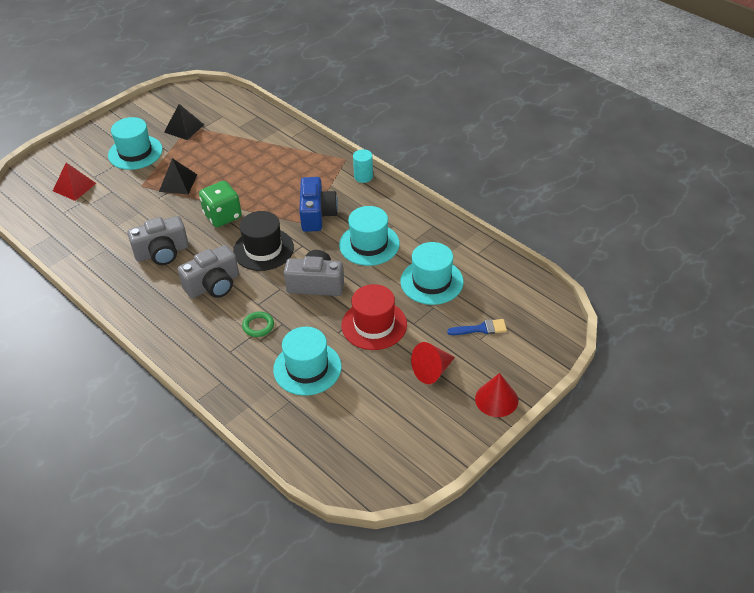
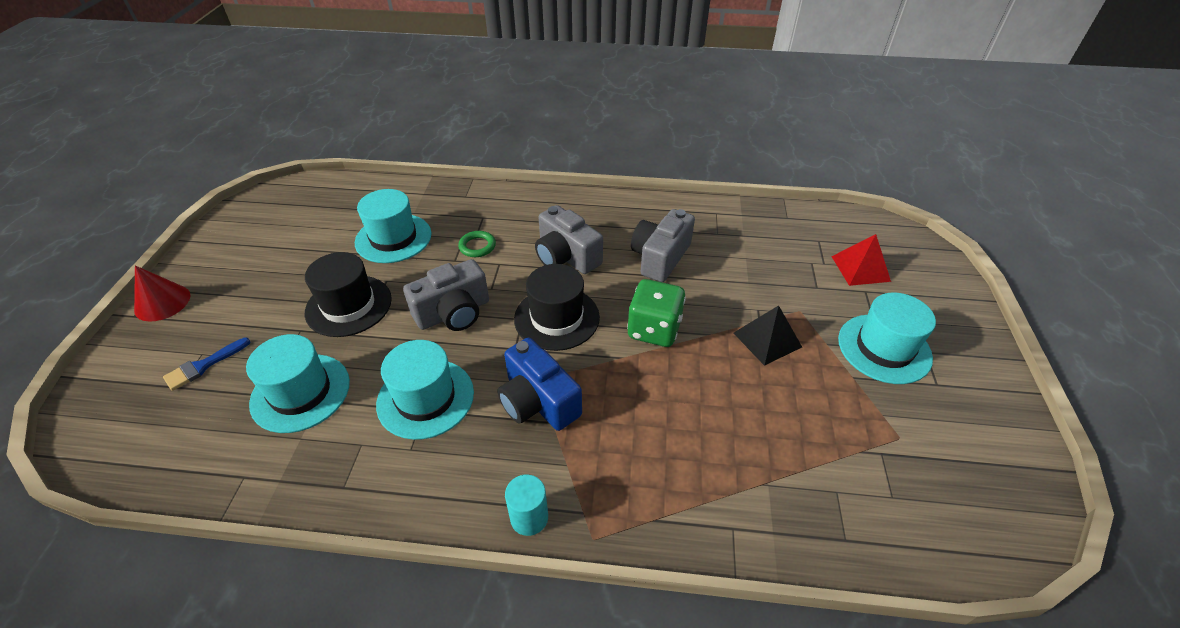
camera: 140 degrees right, 0 degrees up
(184, 128) = (900, 430): black pyramid -> none
(213, 285) = (566, 256): grey camera -> grey camera turned 60 degrees counterclockwise
(374, 325) = (348, 305): red hat -> black hat
(432, 371) = (252, 294): red cone -> none

